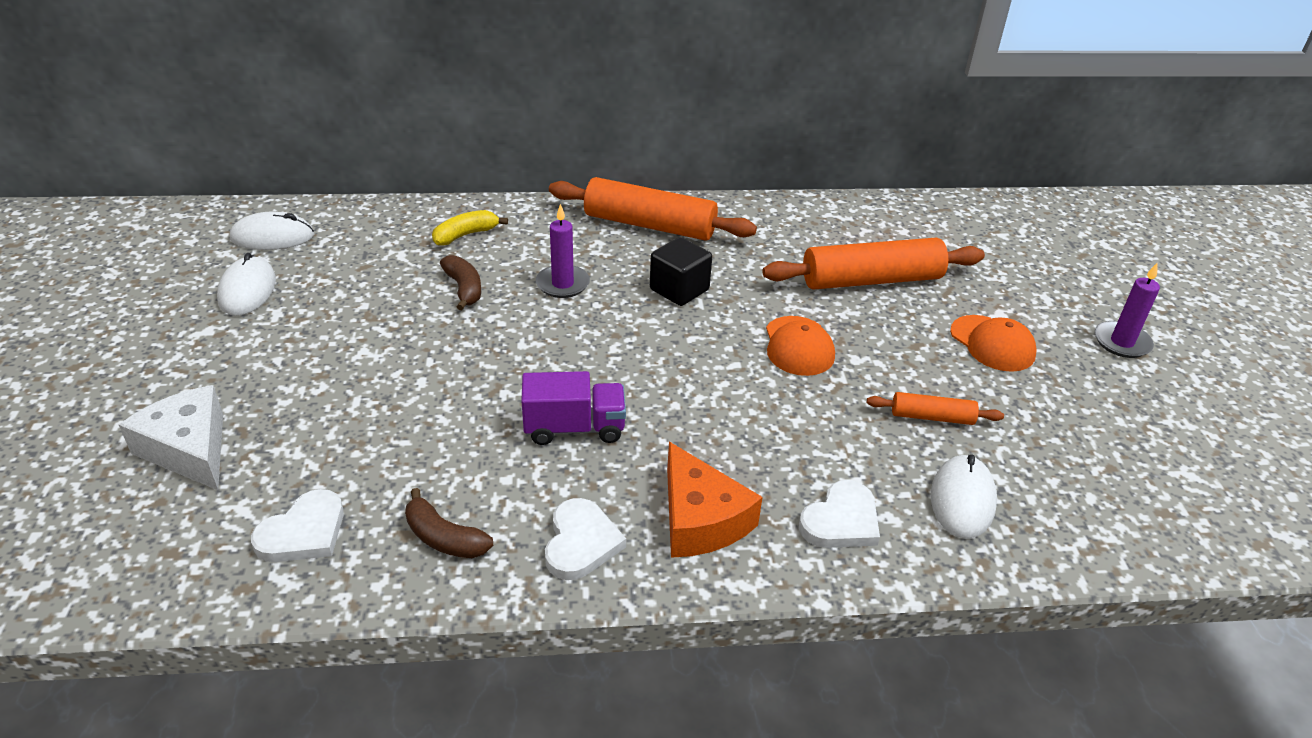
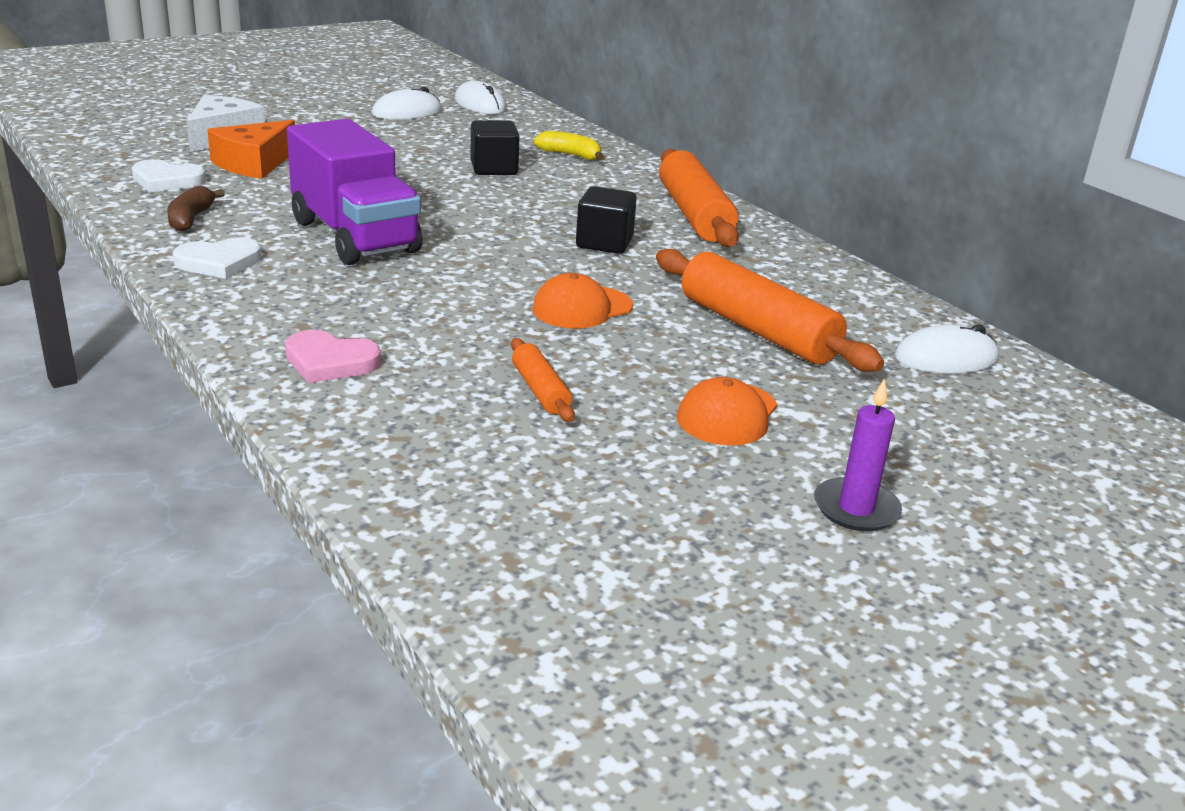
camera: 60 degrees right, 10 degrees down
(464, 289) = (494, 169): brown banana -> black cube
(562, 284) = (548, 199): purple candle -> none
(574, 428) = (355, 237): purple truck -> purple truck, size x1.73
(700, 519) = (282, 301): orange cheese -> orange cheese (254, 164)
(841, 520) = (330, 361): white heart -> pink heart
(962, 499) = (416, 421): white mouse -> white mouse (946, 358)

